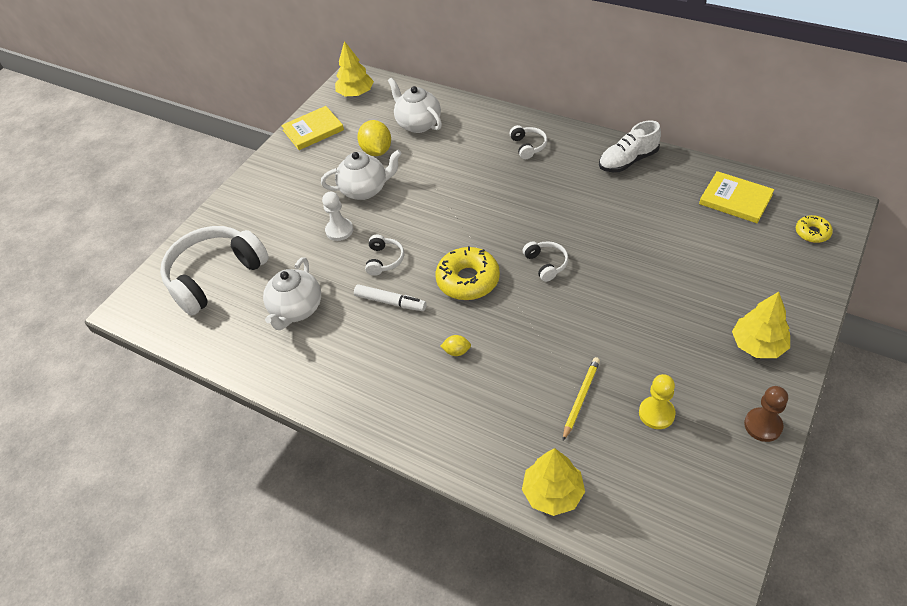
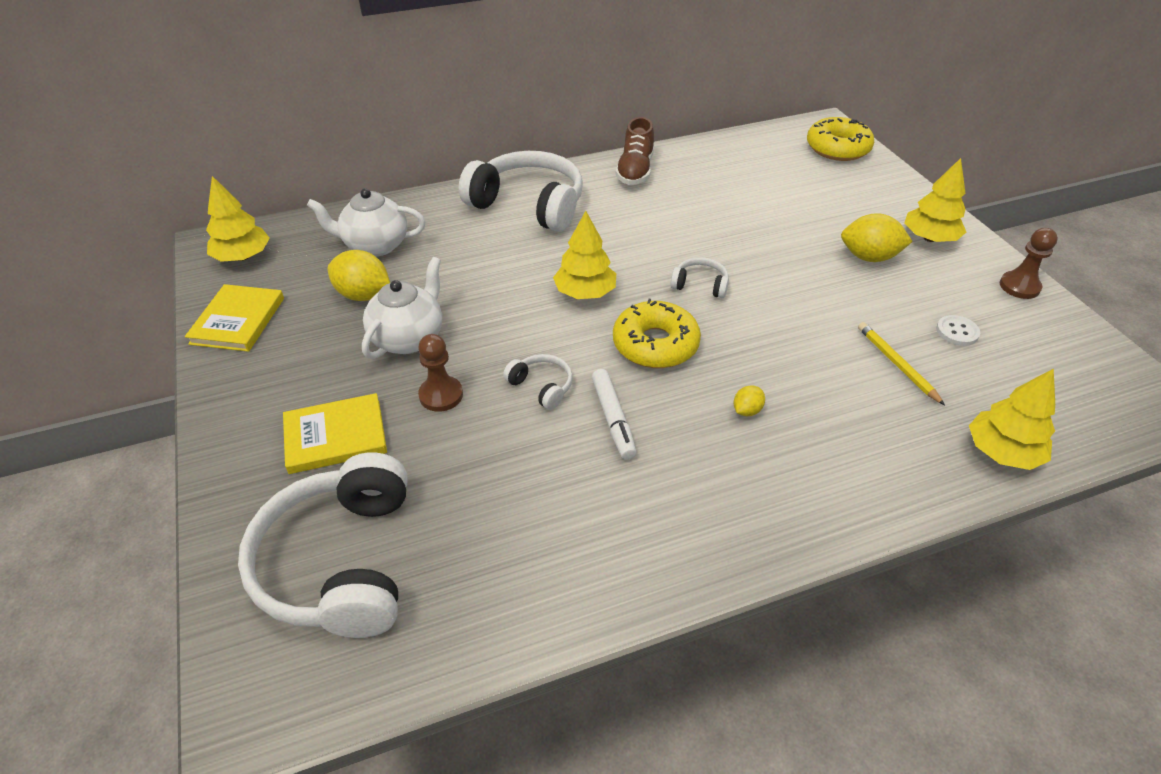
camera: 55 degrees left, 5 degrees down
(296, 310) = (518, 509): white teapot -> none
(339, 230) = (441, 395): white pawn -> brown pawn
(390, 302) = (613, 419): white marker -> white marker turned 105 degrees clockwise
(478, 223) = (585, 292): none -> yellow tree
(528, 146) = (528, 205): white headphones -> white headphones, size x2.28
(628, 161) = (635, 171): white shoe -> brown shoe
(656, 413) = (957, 332): yellow pawn -> white button
(686, 325) = (869, 257): none -> yellow lemon
(735, 199) = (756, 155): yellow book -> yellow book (335, 436)
(812, 233) = (837, 148): yellow donut -> yellow donut, size x1.87

